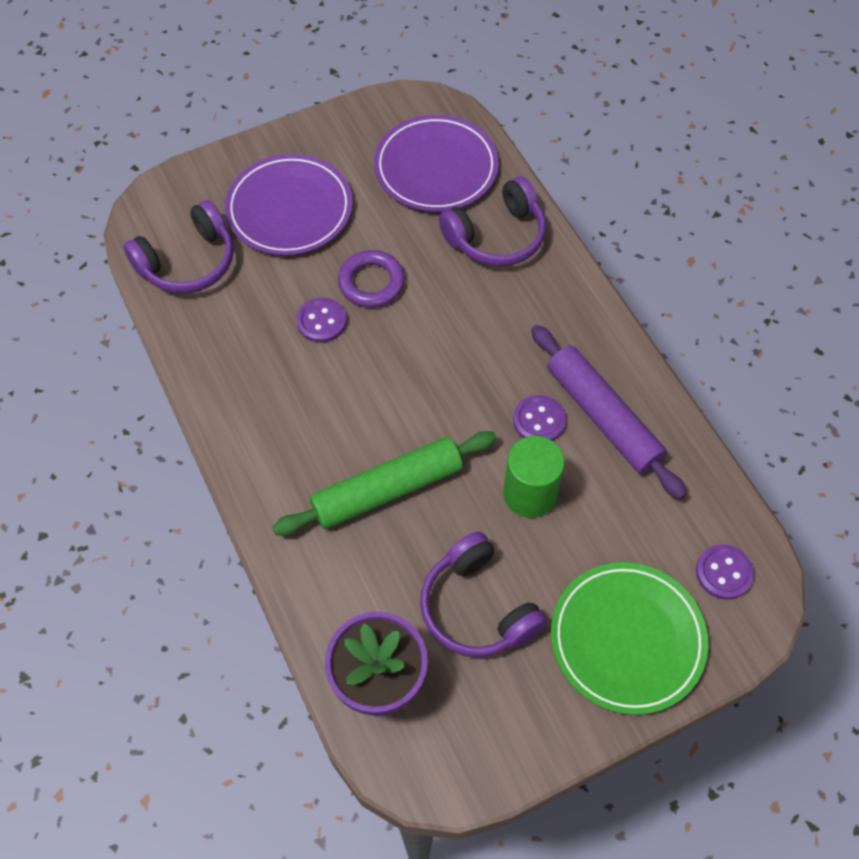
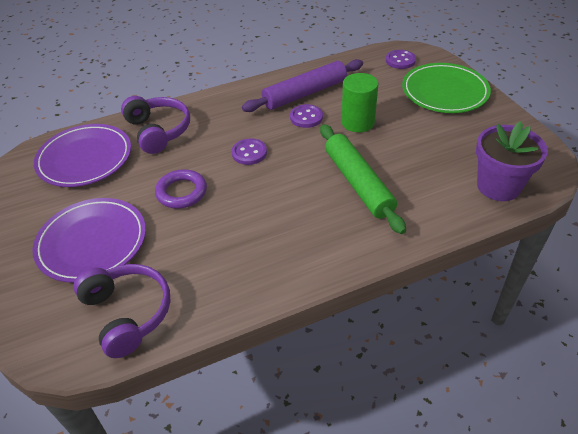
camera: 85 degrees left, 15 degrees down
(321, 321) = (212, 220): purple button -> purple button (249, 153)
(477, 608) = (437, 144): purple headphones -> none

